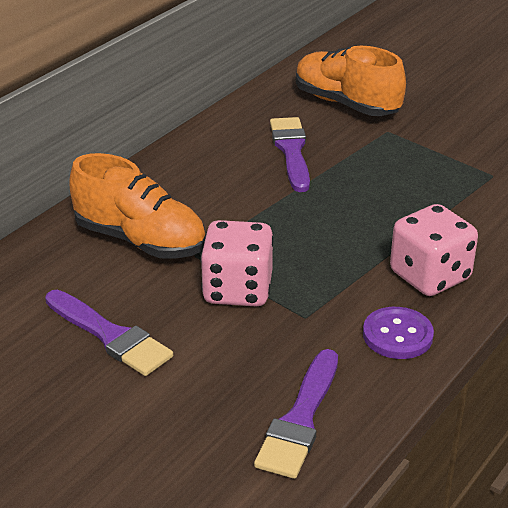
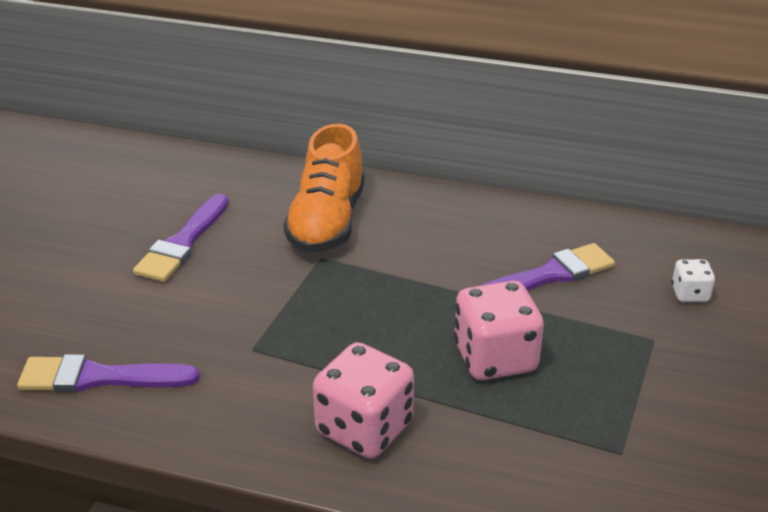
camera: 70 degrees right, 0 degrees up
(237, 290) = (277, 296): pink dice -> pink dice (495, 358)
(346, 104) = (689, 294): orange shoe -> white dice
(397, 335) = (246, 420): purple button -> none

